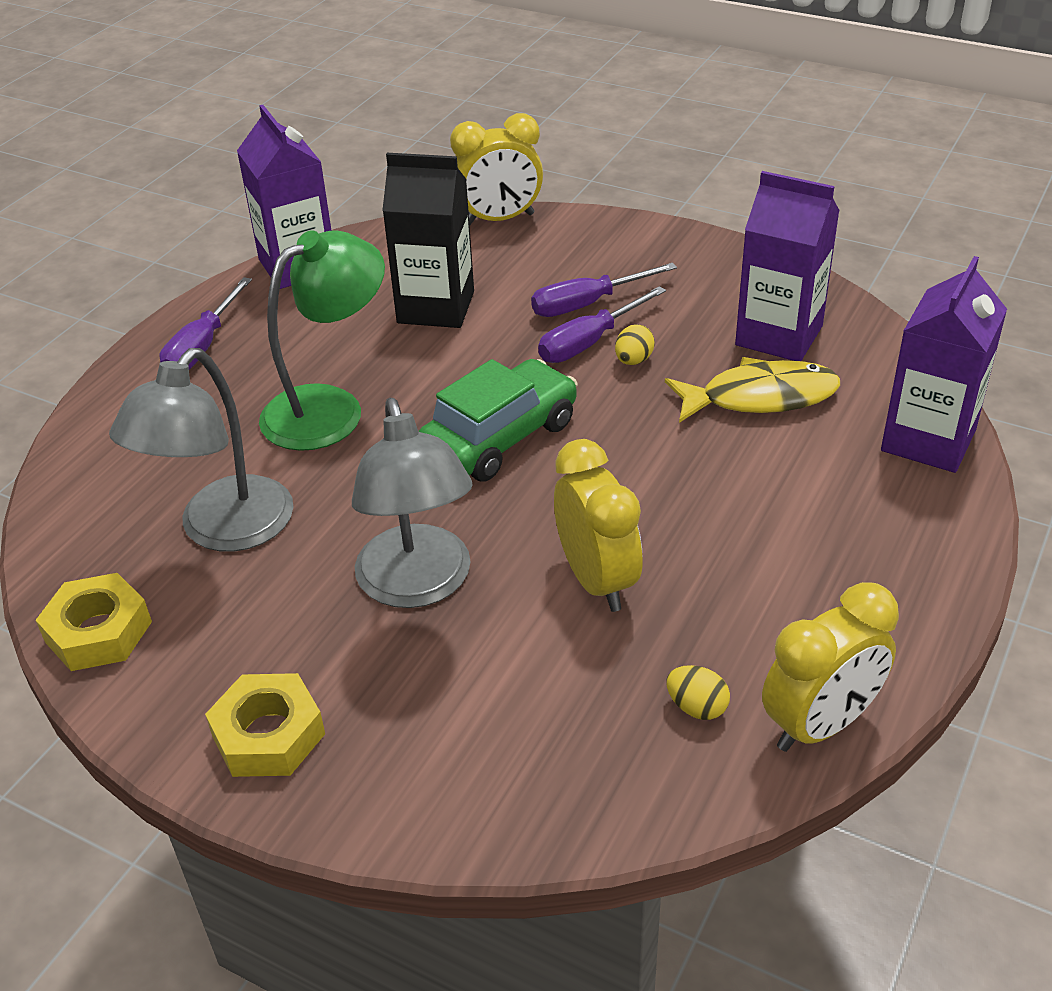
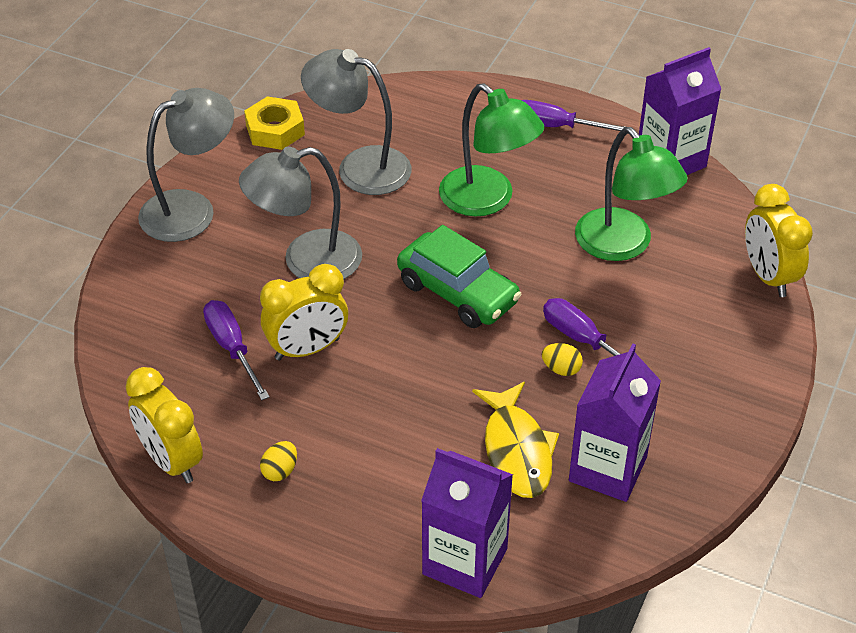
camera: 85 degrees right, 5 degrees up
(268, 735) = (191, 209): yellow nut -> grey lamp
(436, 307) = (623, 245): black carton -> green lamp
(587, 304) = (640, 339): purple screwdriver -> purple screwdriver (232, 348)
(696, 707) = (192, 399): yellow egg -> yellow egg (280, 471)

